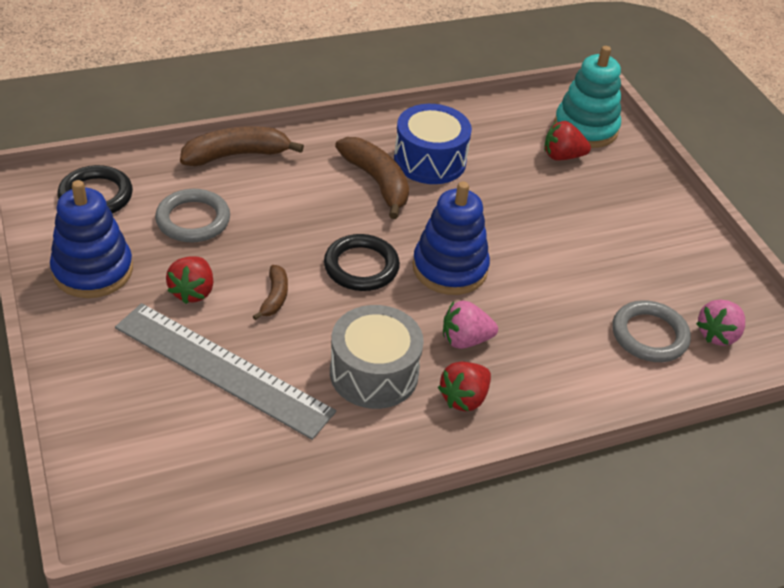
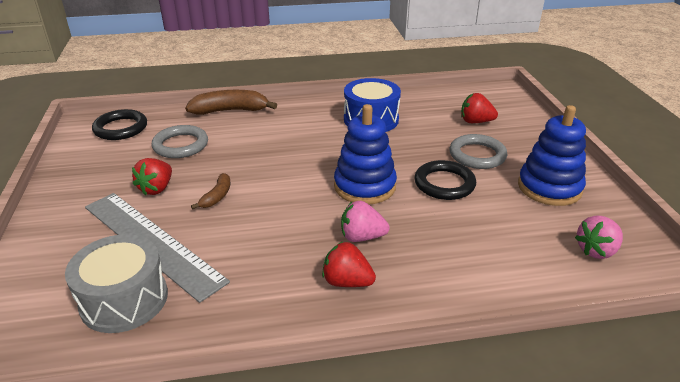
camera: 15 degrees right, 10 degrees down
(93, 270) = (92, 171): blue stacking toy -> blue stacking toy (549, 187)
(361, 266) = (293, 181): black ring -> black ring (444, 184)
(374, 373) = (274, 255): grey drum -> grey drum (124, 299)
(377, 182) = (326, 130): brown banana -> none
(464, 398) = (347, 282): red strawberry -> red strawberry turned 60 degrees clockwise
(585, 128) = (498, 106): turquoise stacking toy -> none
(649, 335) = (530, 246): grey ring -> grey ring (477, 155)

